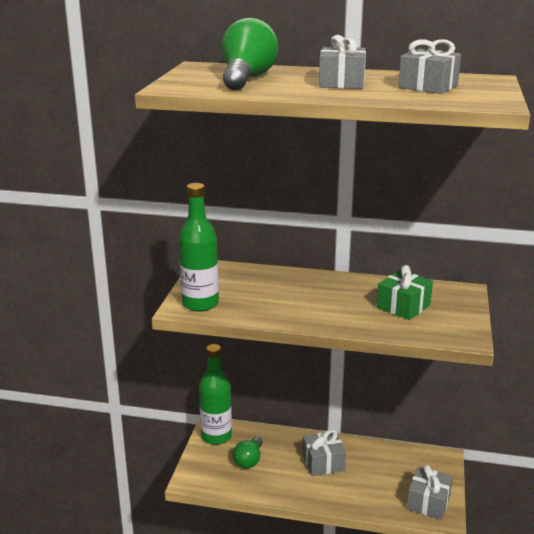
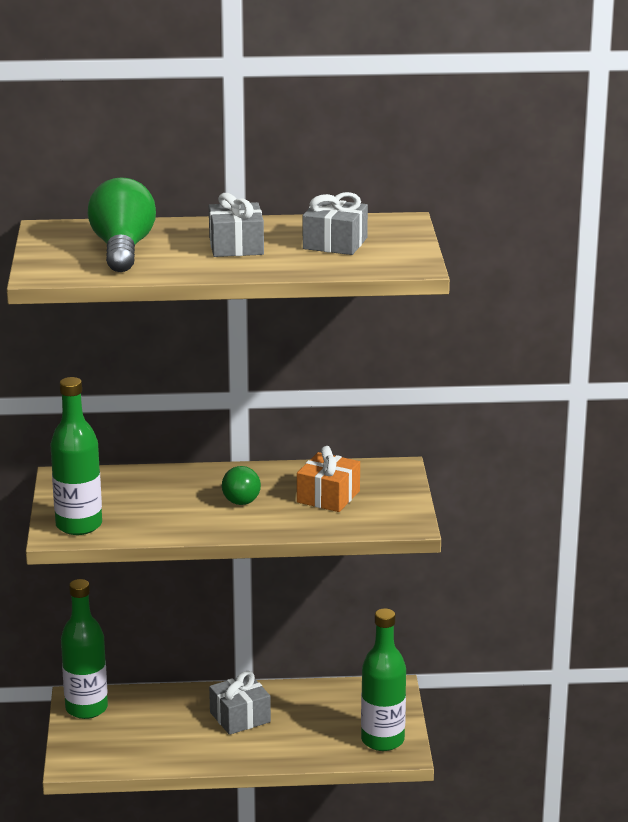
camera: 15 degrees left, 0 degrees up
(249, 460) = (141, 730): green light bulb -> green light bulb (242, 497)
(403, 306) = (328, 497): green gift -> orange gift
(428, 502) = (382, 740): grey gift -> green bottle

